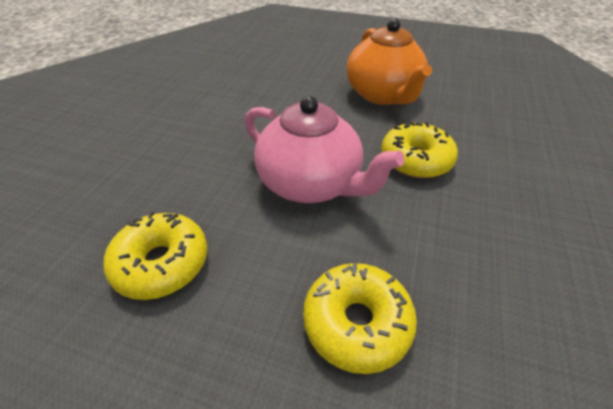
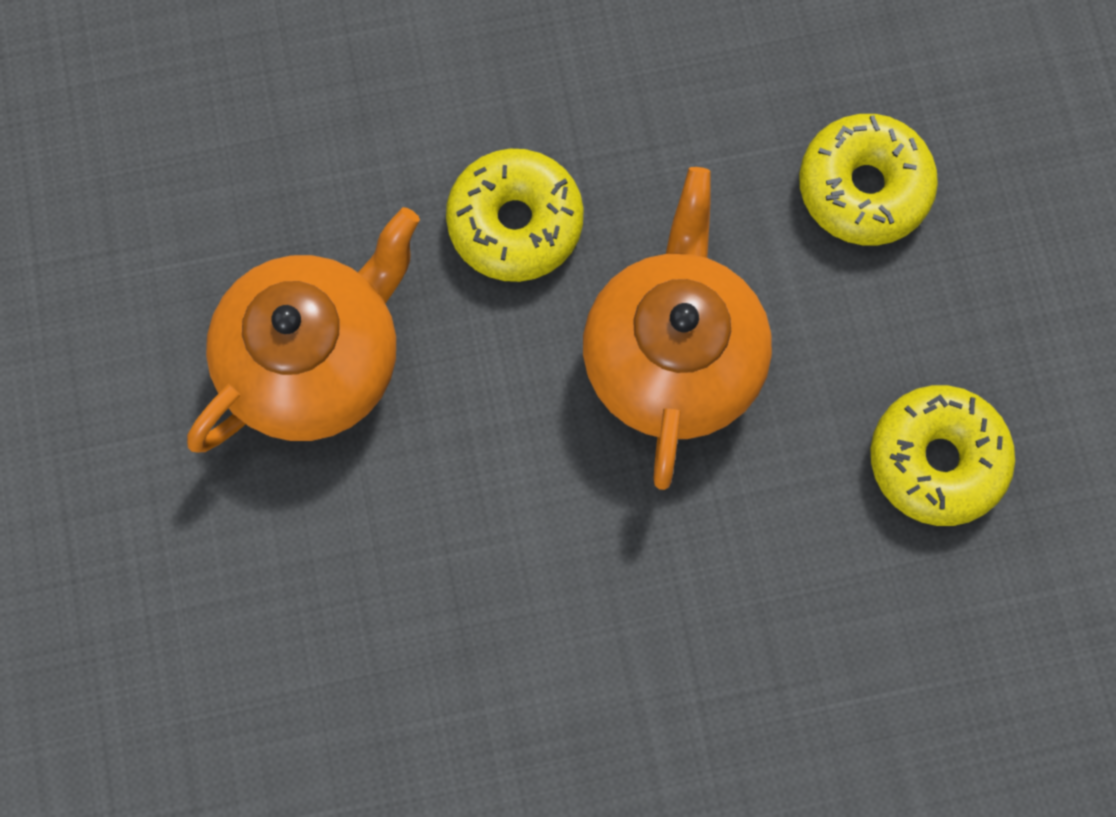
camera: 120 degrees left, 30 degrees up
(311, 183) = (673, 356): pink teapot -> orange teapot

